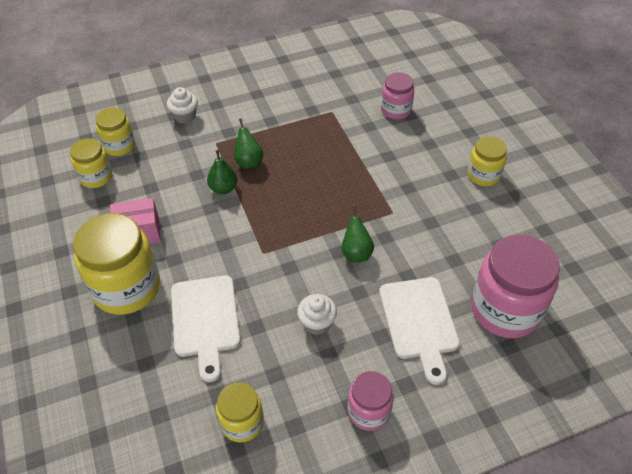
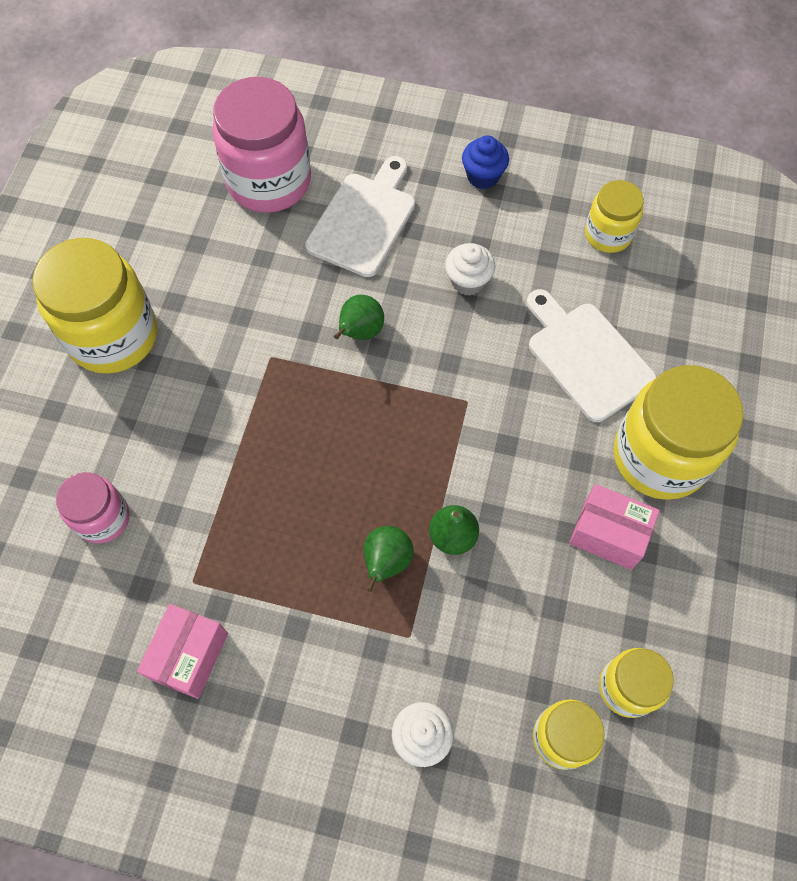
camera: 145 degrees left, 15 degrees up
(205, 320) = (586, 357): white cutting board -> white cutting board turned 60 degrees counterclockwise
(308, 91) = (189, 656): none -> pink box
(369, 411) = (483, 176): pink jar -> blue cupcake
(483, 175) = (113, 336): yellow jar -> yellow jar, size x1.81

